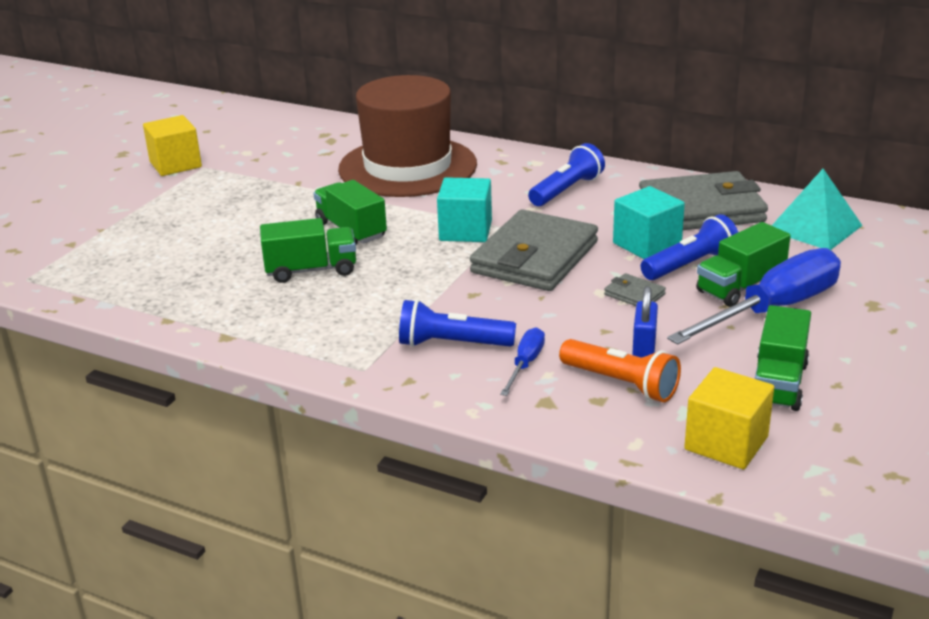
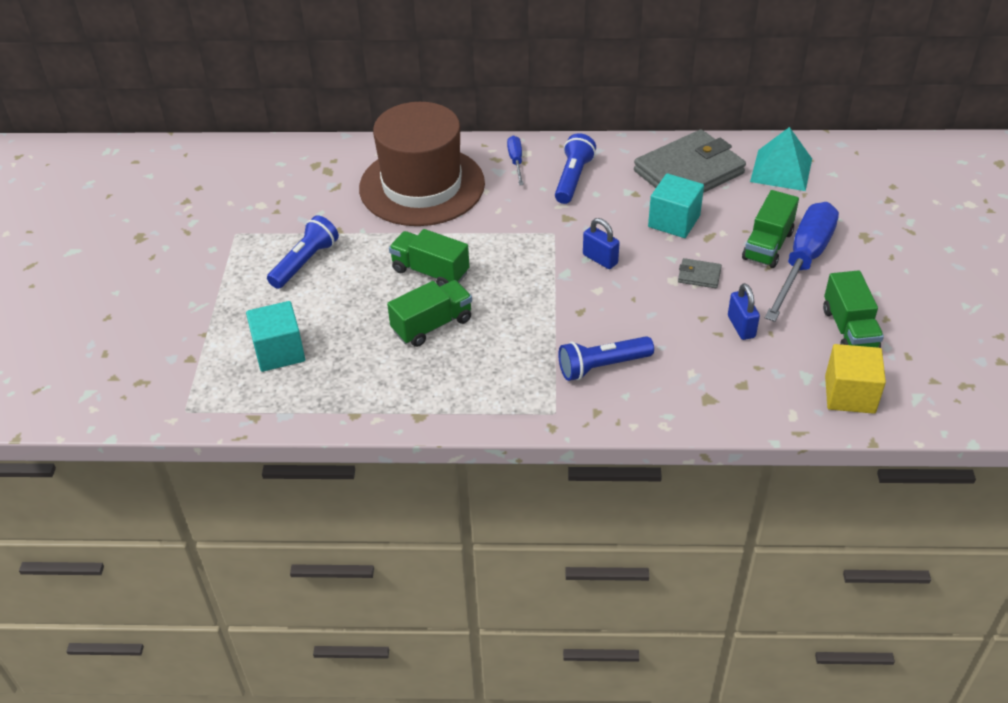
camera: 25 degrees left, 15 degrees up
(175, 164) = (206, 237): yellow cube -> none
(465, 231) = (525, 246): turquoise cube -> turquoise cube (279, 351)
(525, 364) = (669, 368): blue screwdriver -> blue screwdriver (516, 161)
(535, 257) = (600, 259): grey wallet -> blue padlock
(621, 384) = (747, 365): orange flashlight -> none
(690, 265) = (719, 233): blue flashlight -> blue flashlight (305, 262)

